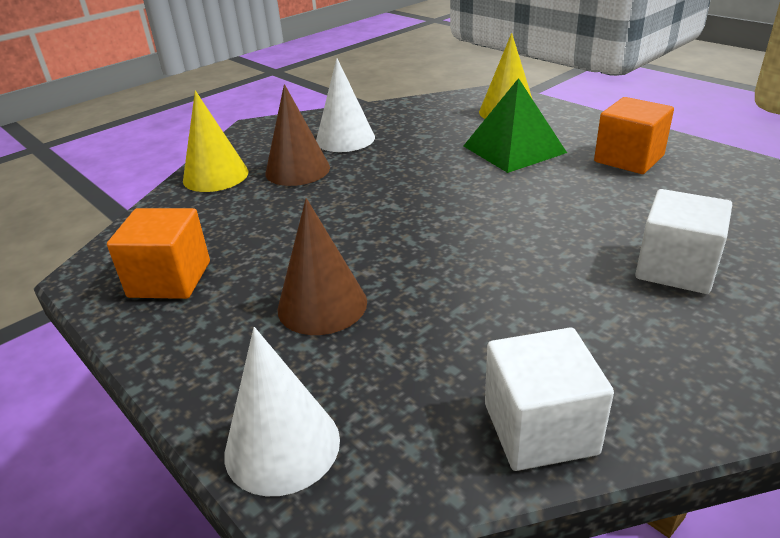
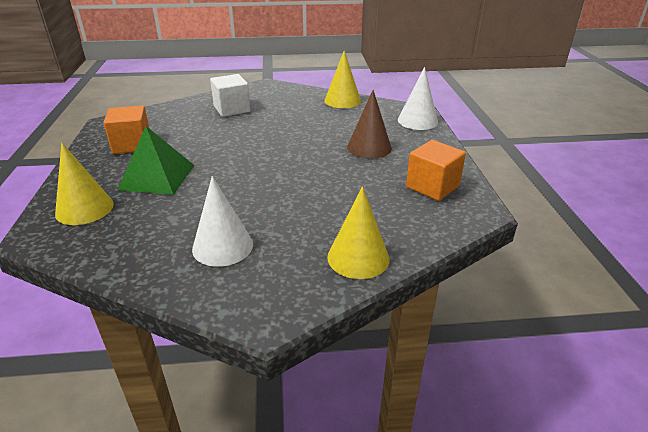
camera: 145 degrees left, 0 degrees up
(297, 170) = (295, 230): brown cone -> none
(540, 428) = (342, 100): white cube -> yellow cone

